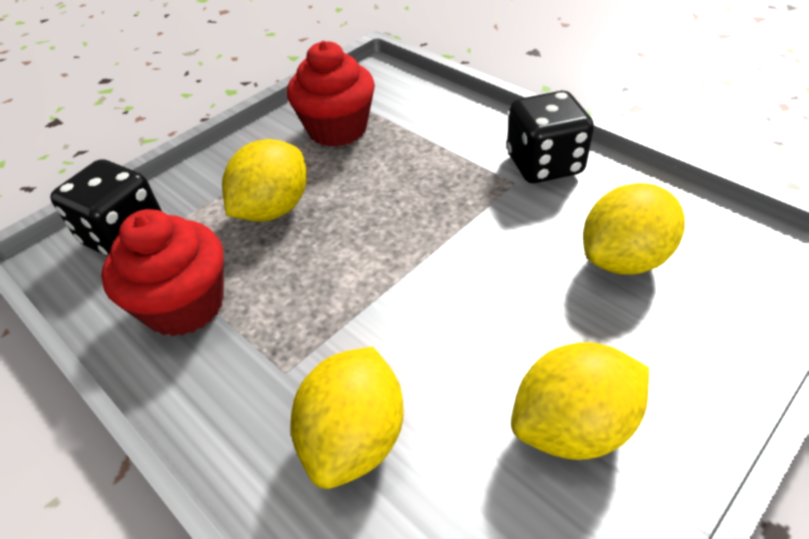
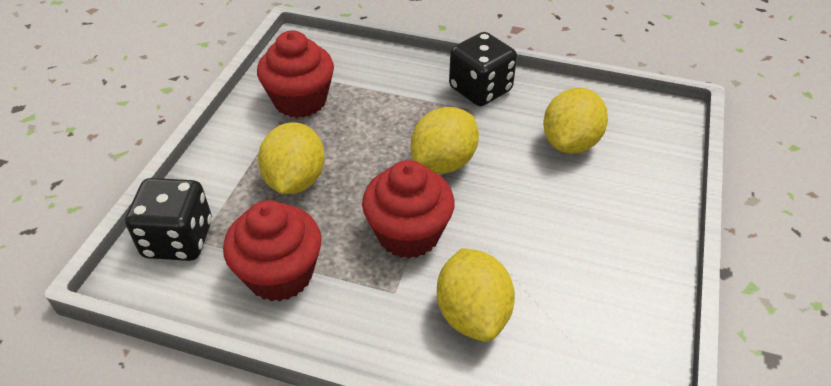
camera: 30 degrees left, 0 degrees up
(348, 307) = (408, 234): none -> red cupcake
(573, 426) = (598, 256): yellow lemon -> yellow lemon (444, 162)

